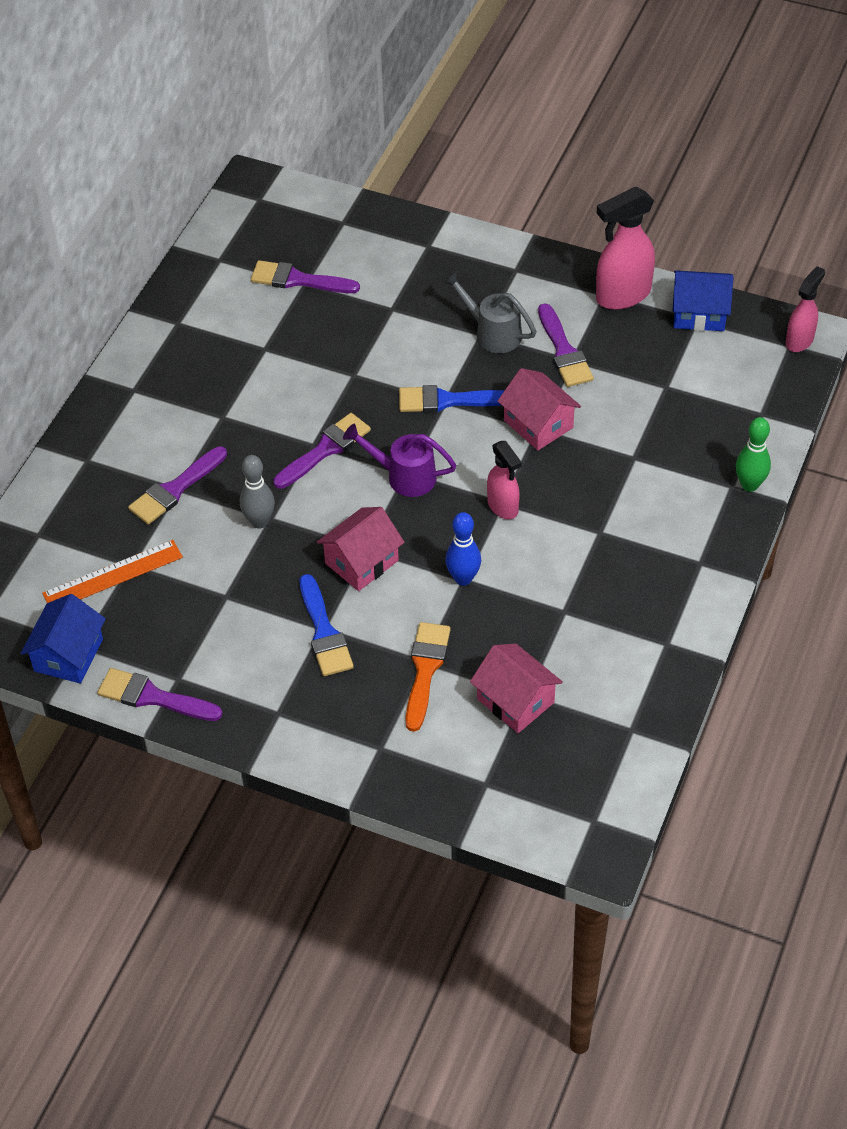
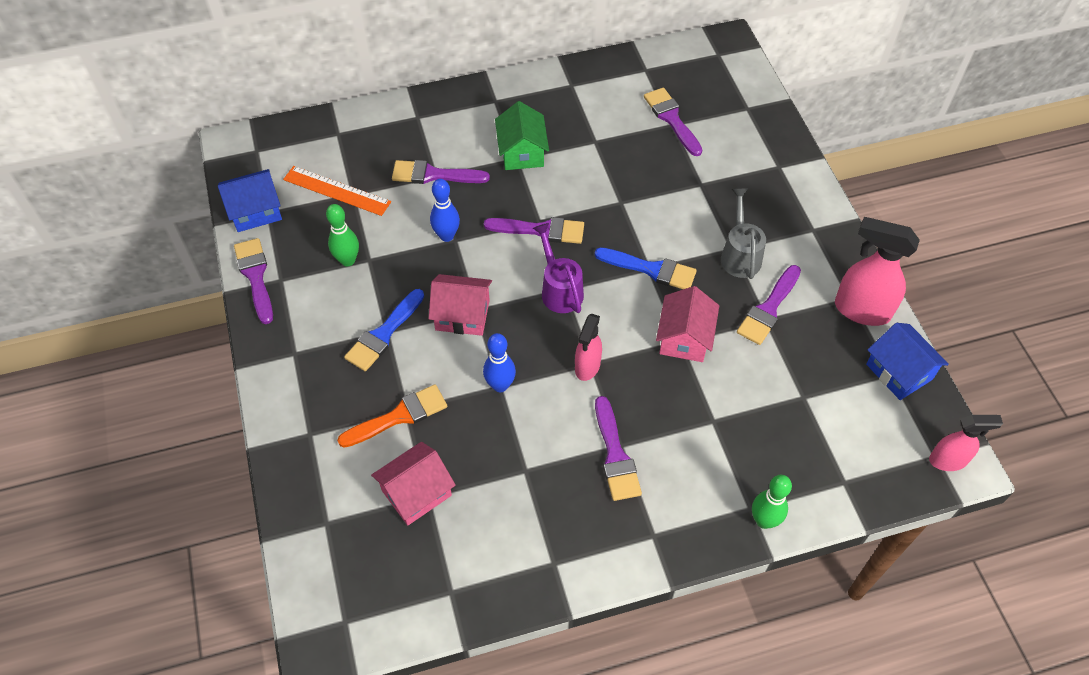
camera: 50 degrees right, 5 degrees up
(209, 613) = (348, 260): none -> green bowling pin
(220, 408) = (522, 152): none -> green house
(259, 521) = (446, 236): grey bowling pin -> blue bowling pin
(447, 400) = (651, 269): blue brush -> blue brush turned 150 degrees clockwise
(515, 701) = (416, 493): pink house -> pink house turned 45 degrees clockwise
(606, 541) = (615, 455): none -> purple brush

